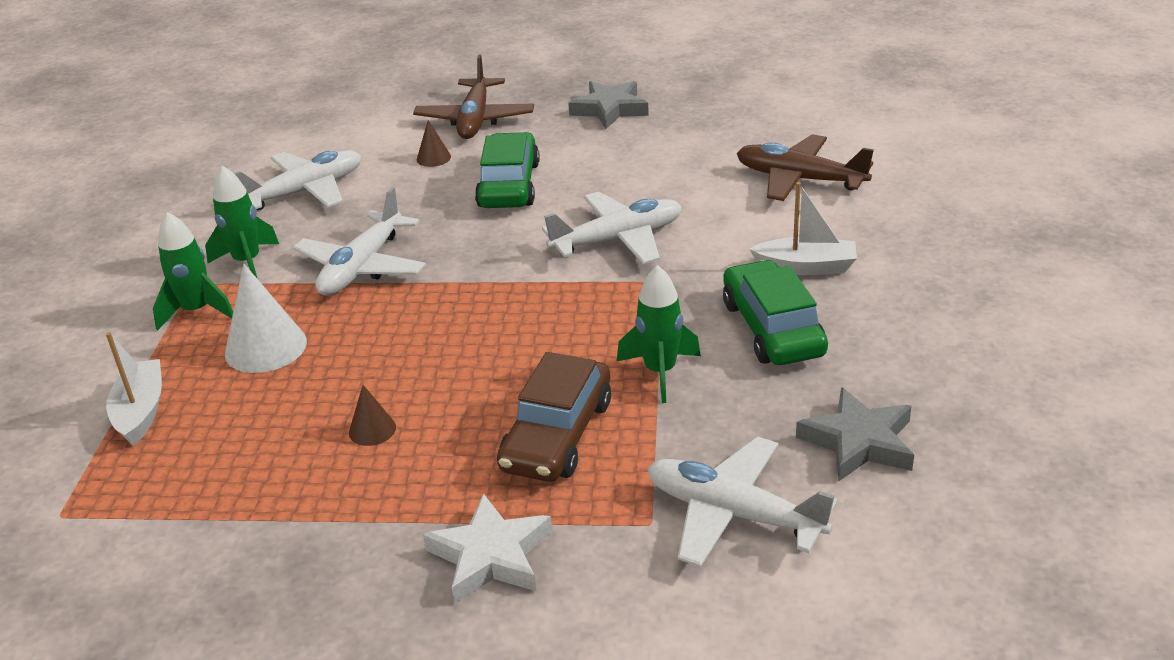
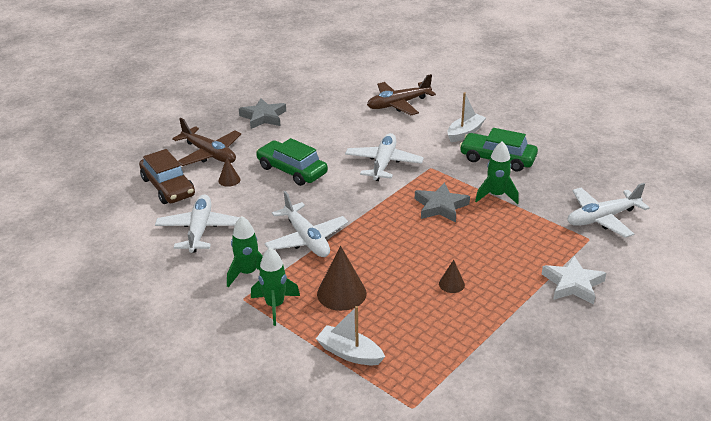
camera: 55 degrees left, 0 degrees up
(266, 347) = (341, 293): white cone -> brown cone
(557, 435) = (510, 237): brown car -> brown car (168, 187)
(859, 442) = (588, 174): grey star -> grey star (440, 206)

